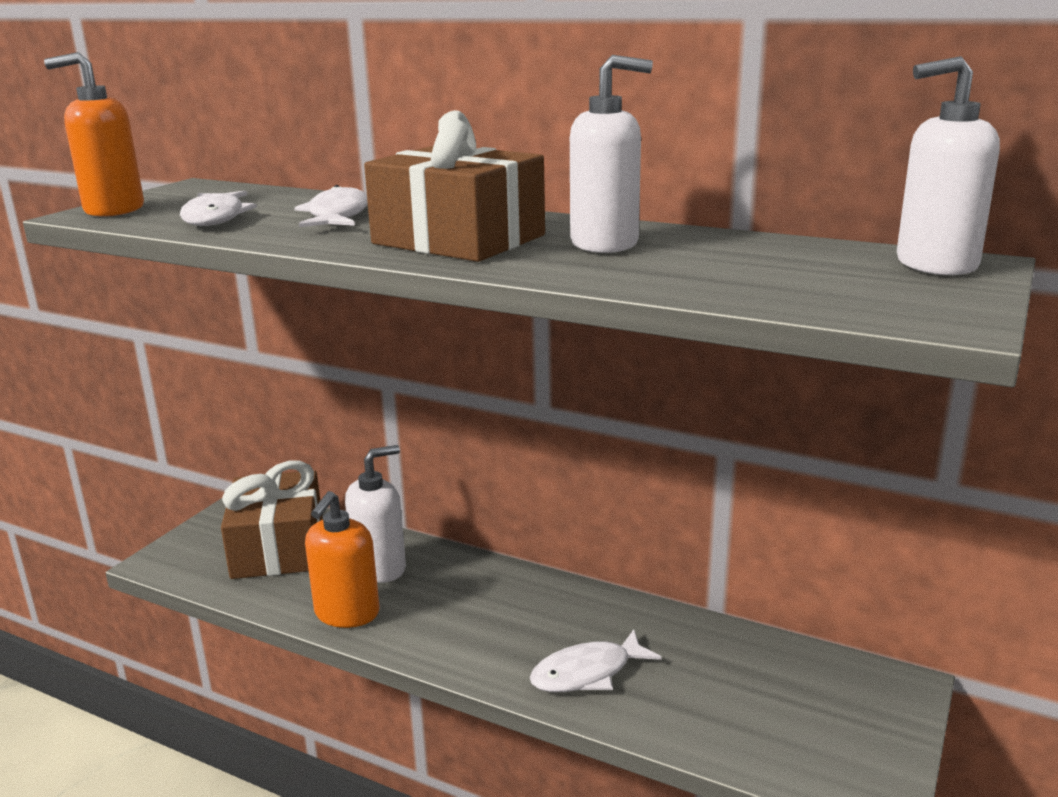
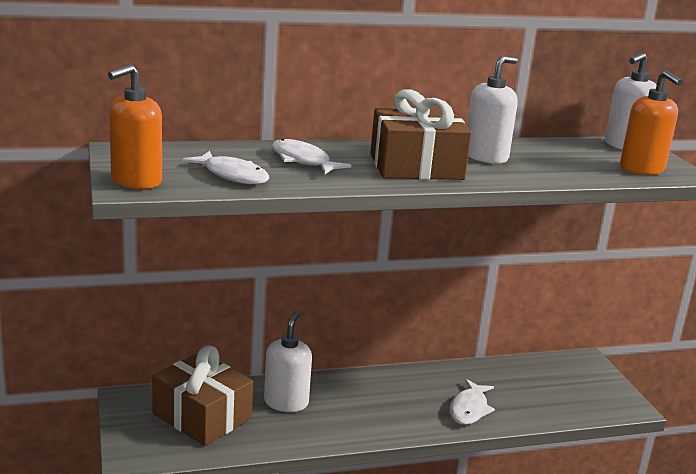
camera: 45 degrees left, 0 degrees up
(347, 613) = (309, 433): orange soap dispenser -> orange soap dispenser (642, 169)

